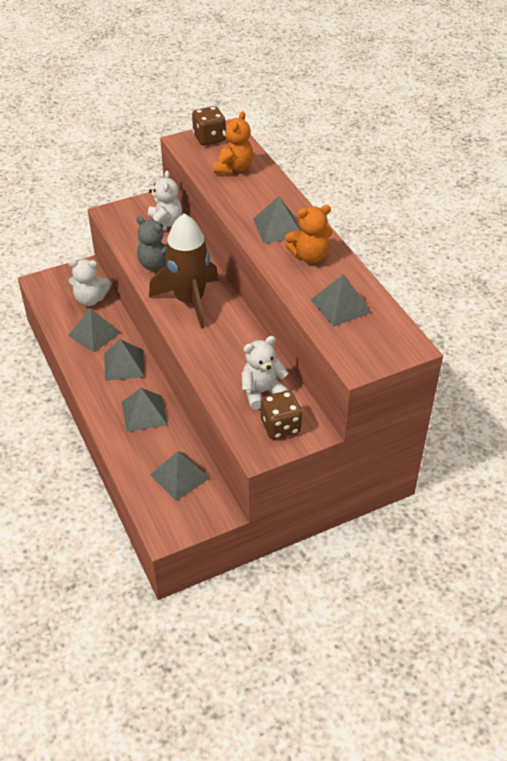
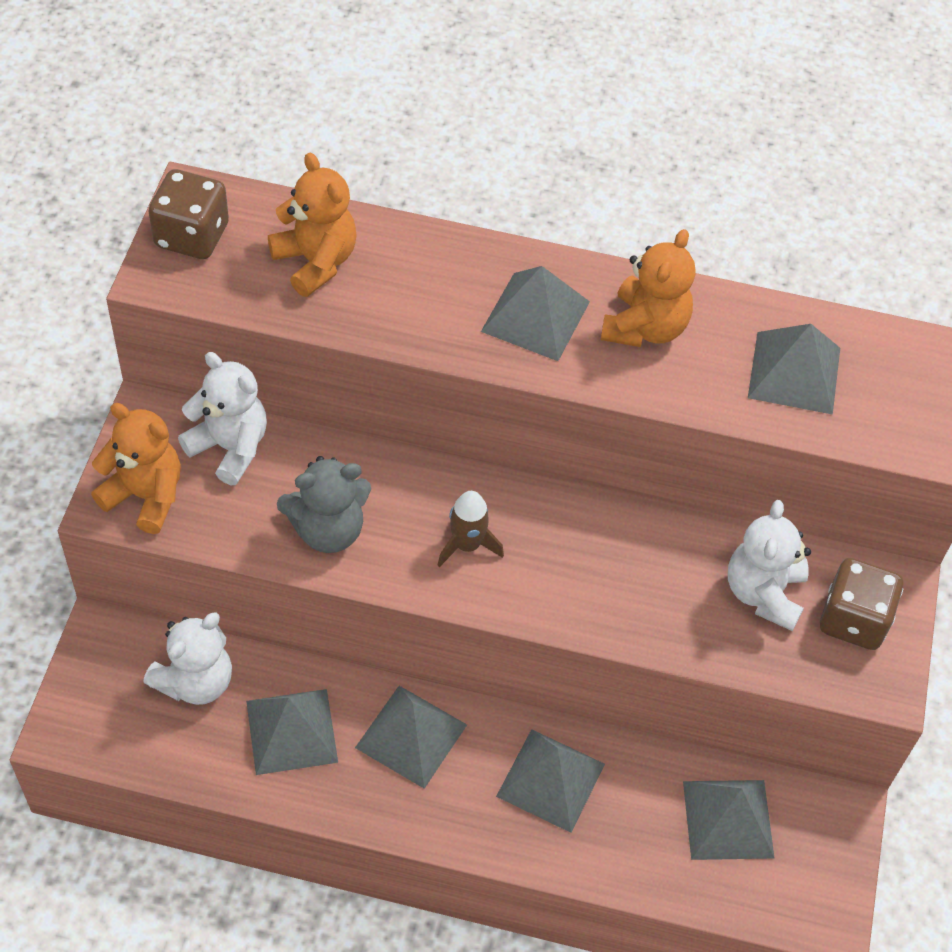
camera: 55 degrees left, 10 degrees up
(122, 218) = (145, 496): none -> orange teddy bear
(189, 301) = (467, 545): brown rocket -> brown rocket, size x0.44

